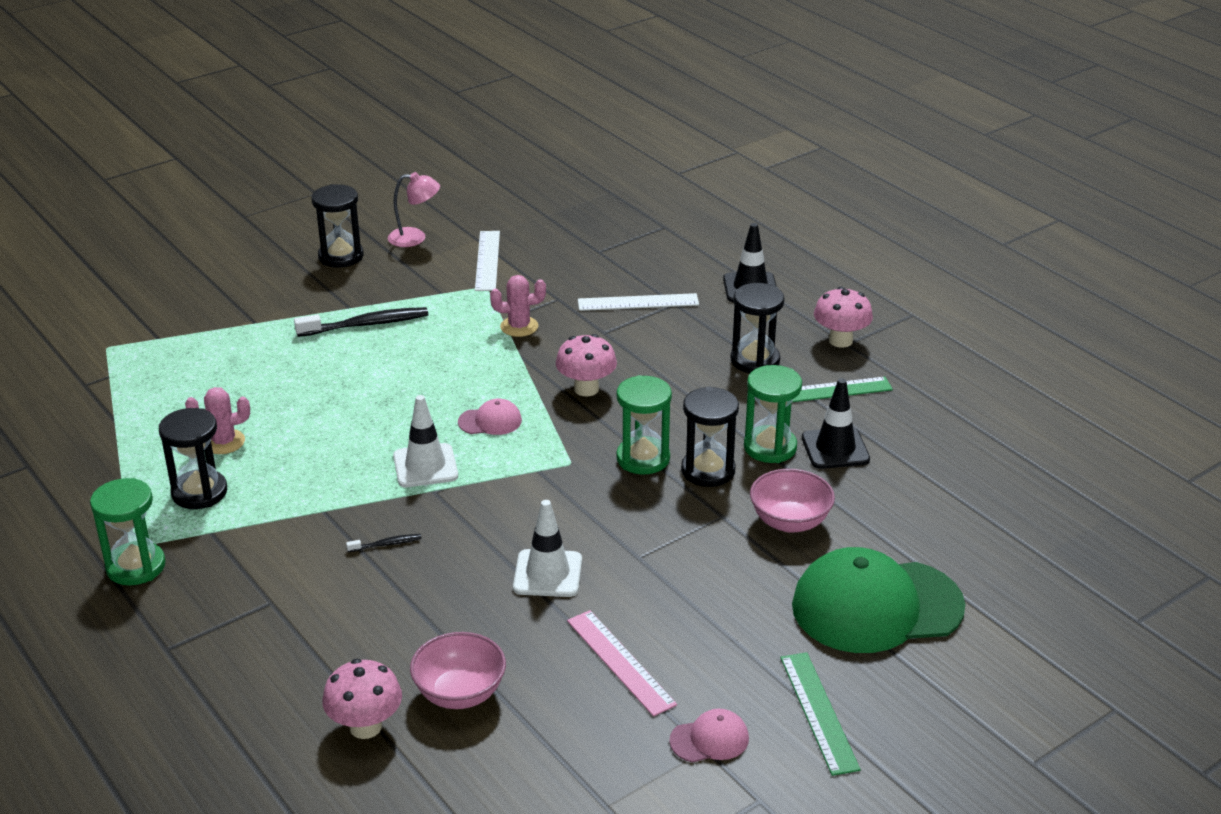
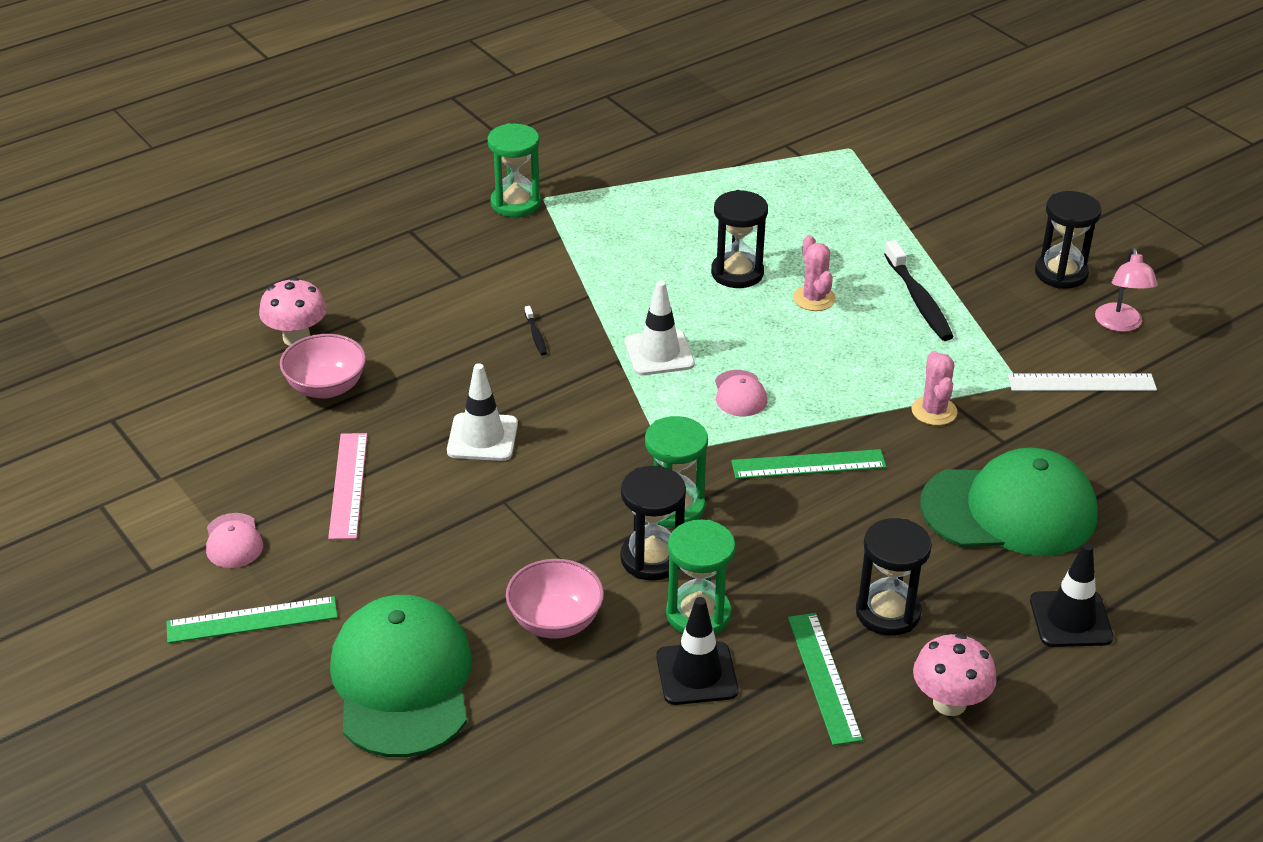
camera: 90 degrees right, 5 degrees up
(199, 492) = (618, 224): black hourglass -> black hourglass (737, 273)
(223, 442) = (696, 230): pink cactus -> pink cactus (814, 298)
(586, 389) = (808, 464): pink mushroom -> green ruler
(620, 662) = (348, 485): pink ruler -> pink ruler turned 60 degrees counterclockwise
(638, 302) = (1009, 510): white ruler -> green cap

